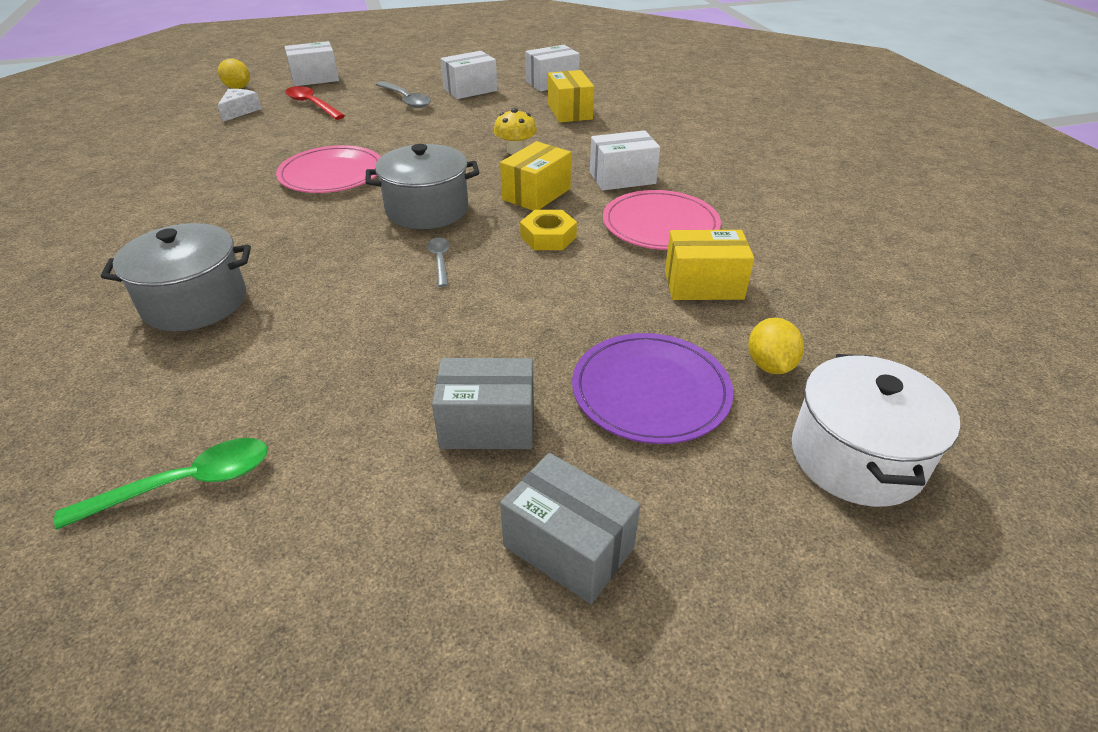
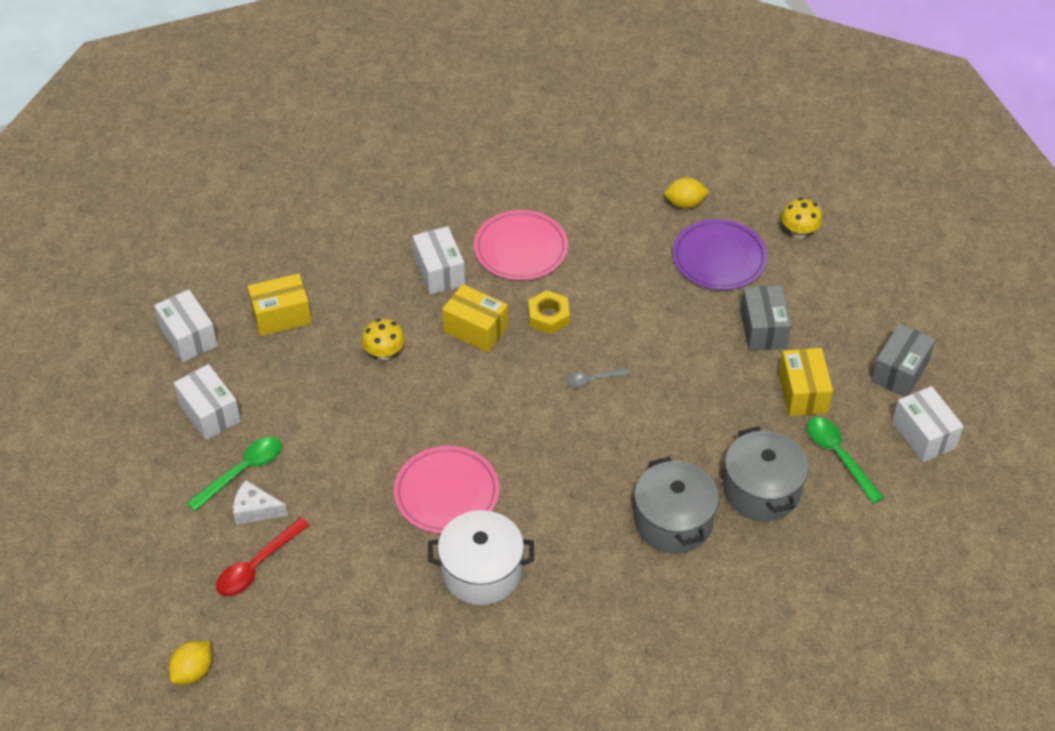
camera: 95 degrees left, 10 degrees up
(240, 111) = (277, 638): white cheese -> white cheese (255, 510)
(315, 78) = (159, 590): white box -> white box (923, 435)
(406, 100) = (243, 471): grey spoon -> green spoon
(427, 209) = (512, 402): grey pot -> grey pot (761, 490)
(568, 547) = (836, 289): grey box -> grey box (899, 371)
(703, 285) = (603, 228): yellow box -> yellow box (803, 393)
(725, 509) = (799, 232): none -> yellow mushroom
(856, 457) = (752, 179): white pot -> white pot (481, 572)

